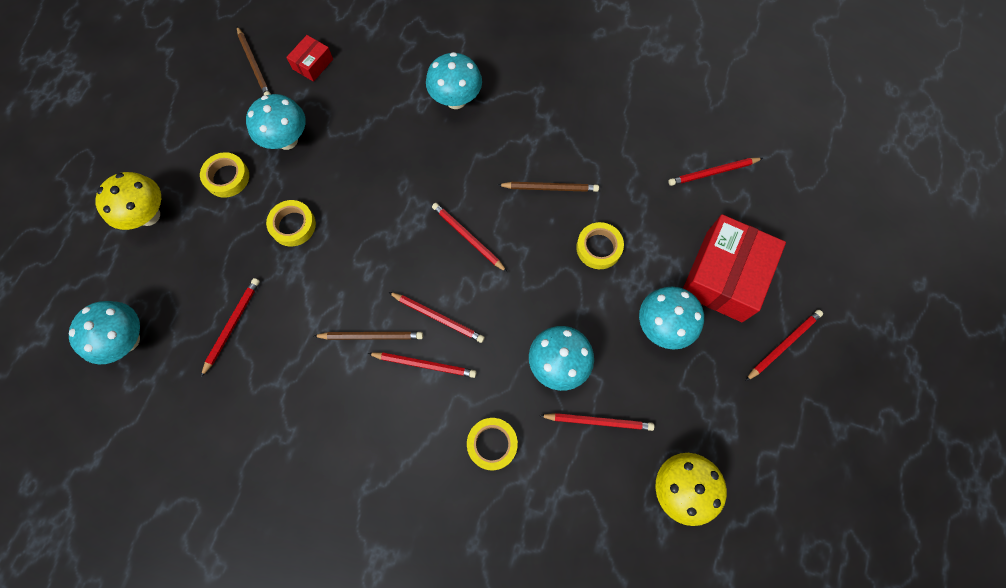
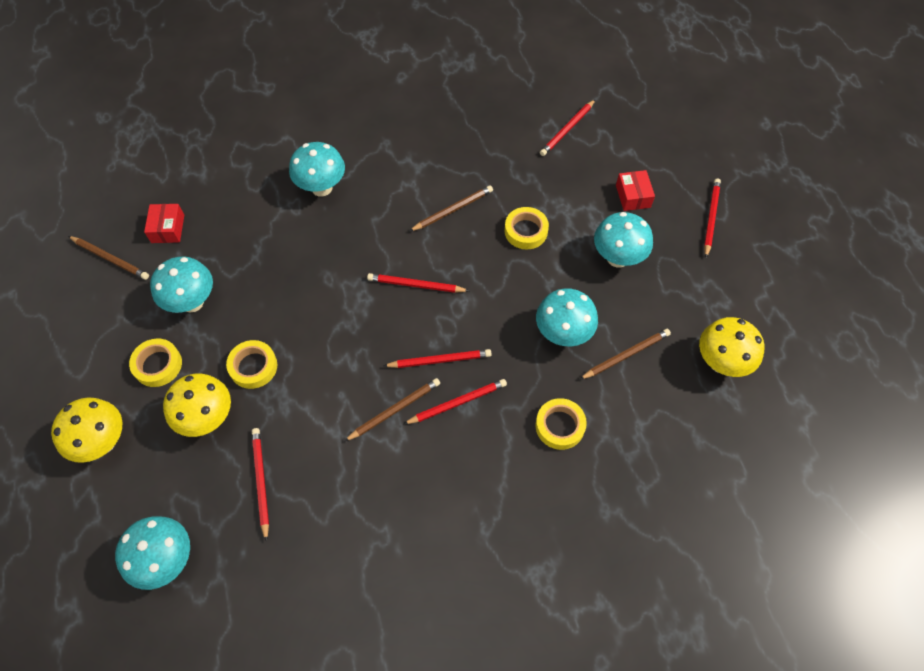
camera: 35 degrees left, 10 degrees down
(231, 246) = (208, 418): none -> yellow mushroom
(598, 421) = (626, 355): red pencil -> brown pencil
(724, 276) = (633, 196): red box -> red box, size x0.47

